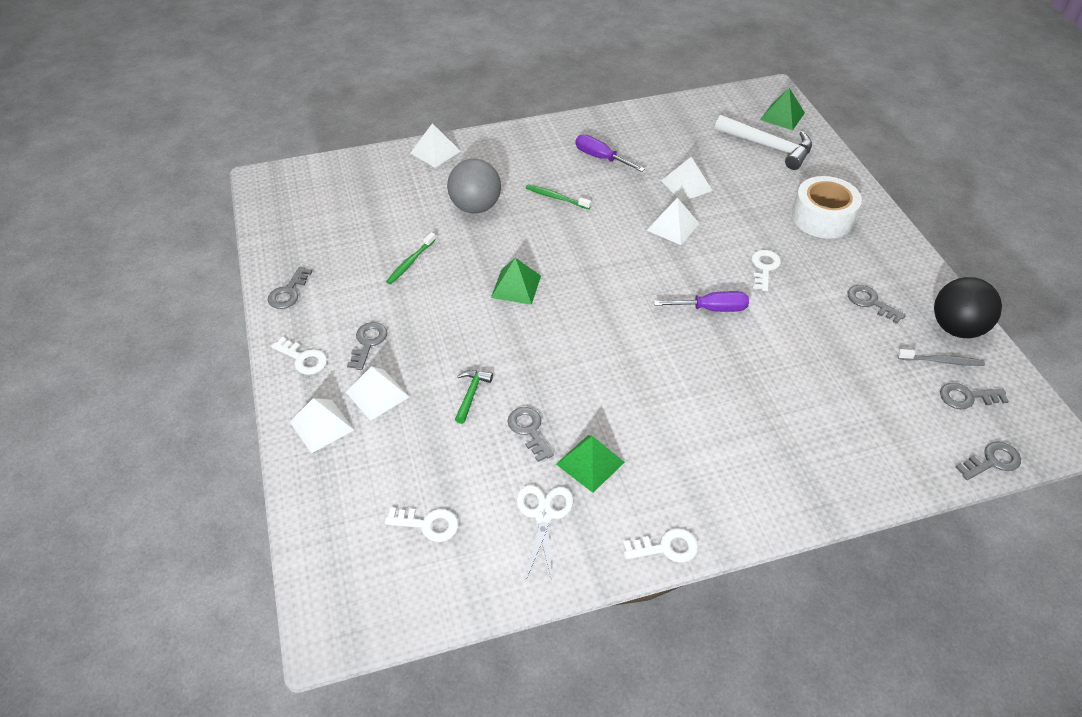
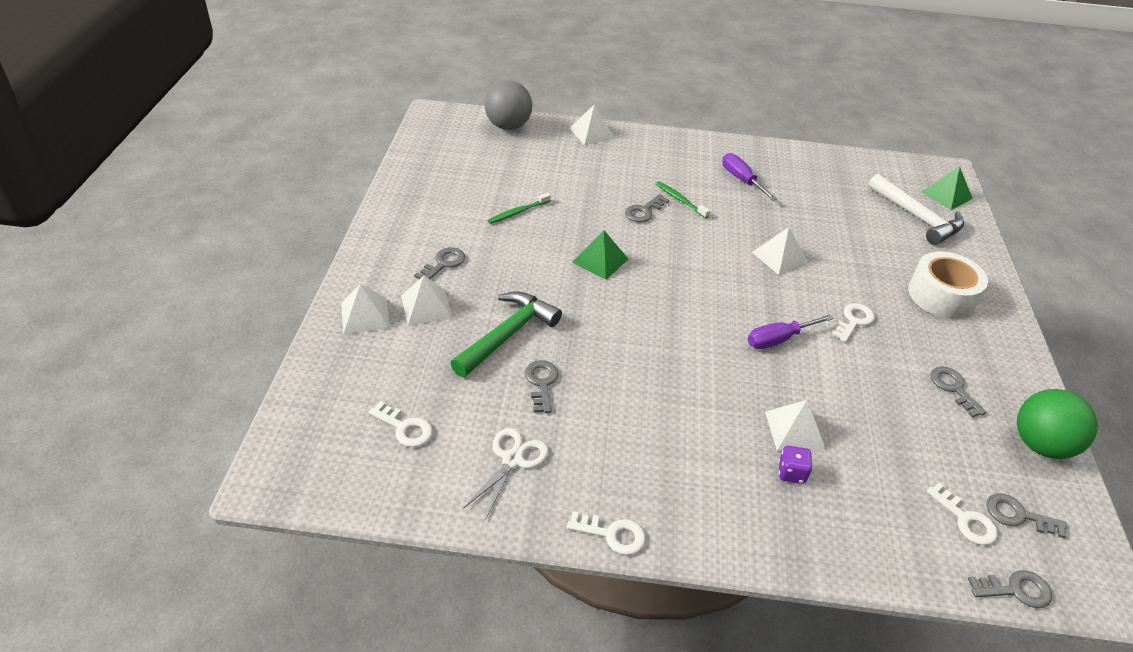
camera: 20 degrees right, 5 degrees down
(288, 292) = (402, 203): grey key -> grey key (644, 211)
(303, 359) = (382, 258): white key -> white key (965, 519)
(471, 394) = (507, 335): green hammer -> green hammer, size x1.97
(475, 207) = (601, 186): grey ball -> grey ball (508, 126)
(590, 463) = (582, 431): green pyramid -> none
(686, 185) = (813, 226): white pyramid -> white pyramid (794, 430)
(711, 309) = (778, 339): purple screwdriver -> purple screwdriver turned 135 degrees clockwise
(782, 430) = (791, 473): none -> purple dice
(941, 361) = (1006, 470): grey toothbrush -> none
(956, 328) = (1040, 445): black ball -> green ball

